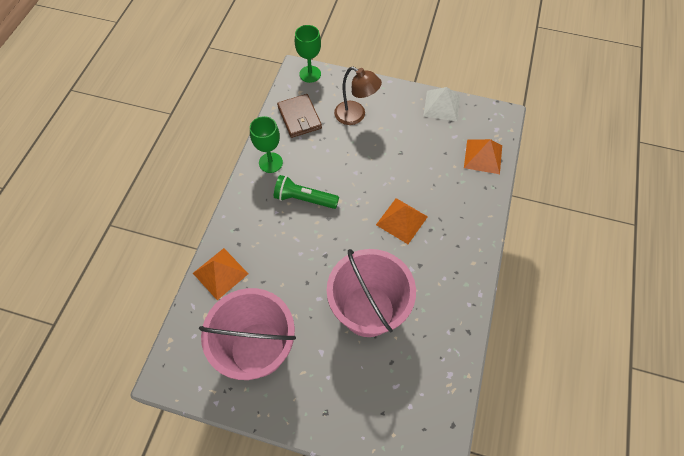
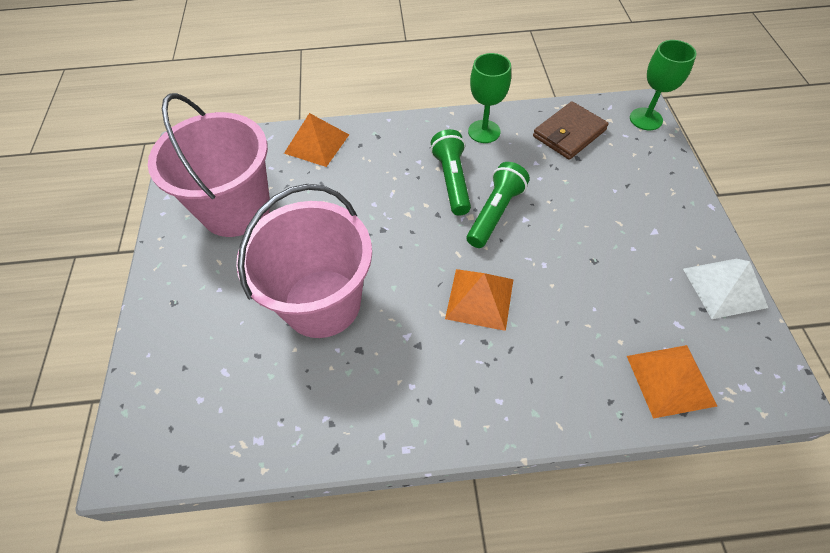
camera: 70 degrees right, 5 degrees down
(343, 186) = (495, 213): none -> green flashlight
(355, 116) = (617, 188): brown lamp -> none

